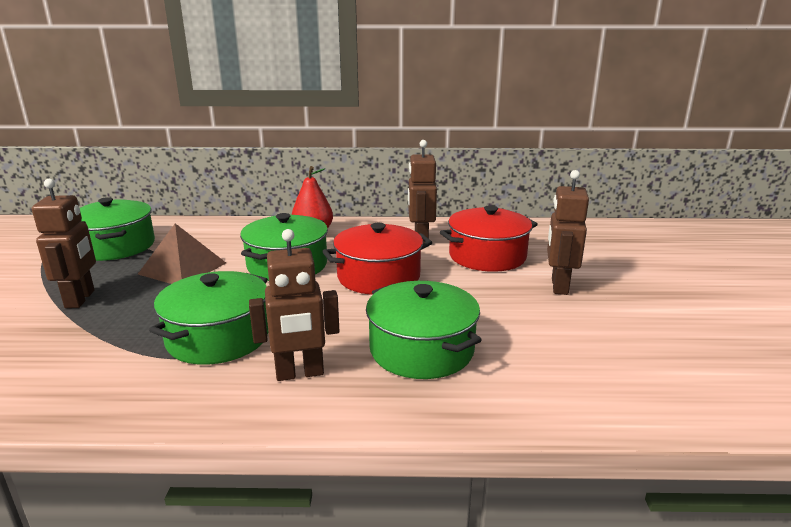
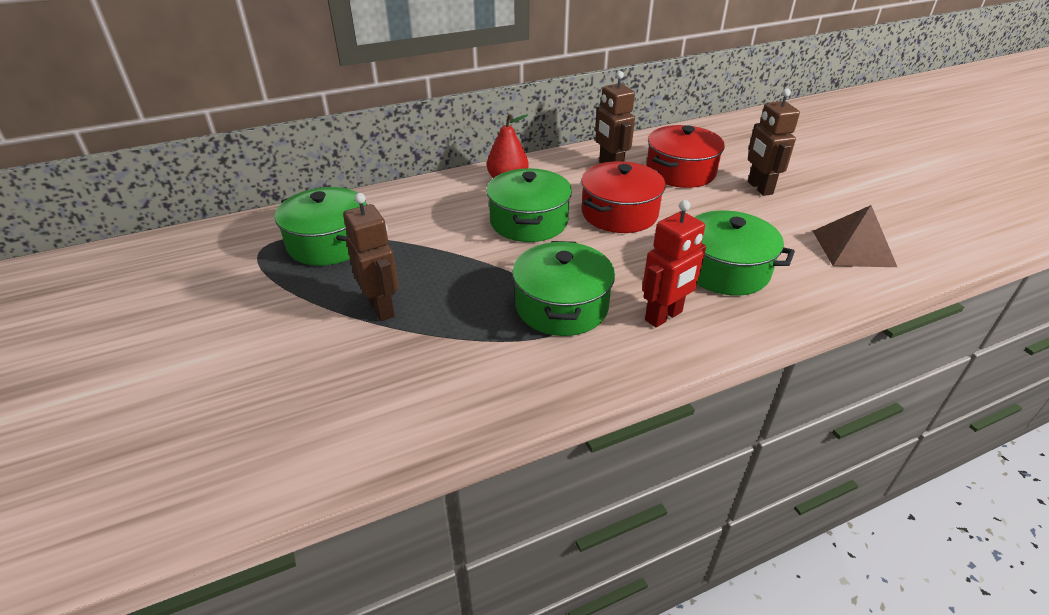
camera: 25 degrees left, 15 degrees up
(182, 268) = (435, 249): brown pyramid -> brown pyramid (853, 248)
(300, 373) = (664, 316): brown robot -> red robot

